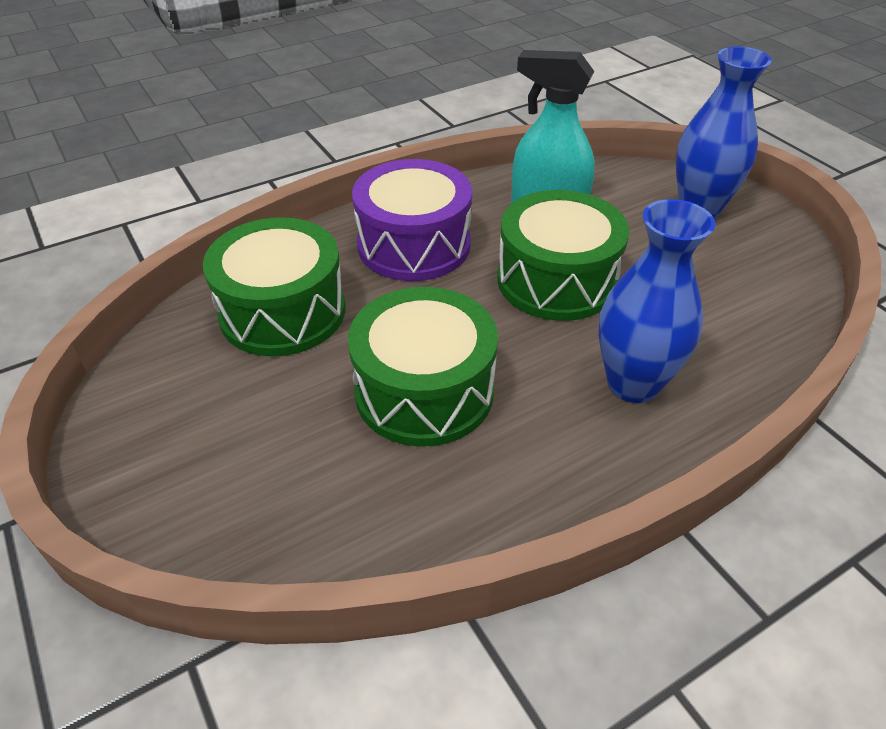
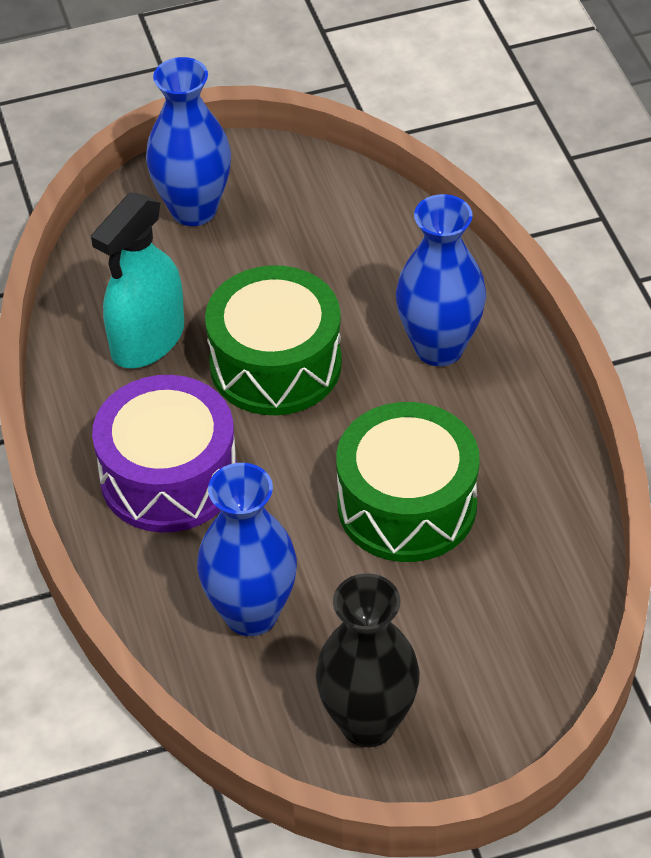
camera: 75 degrees left, 5 degrees up
(166, 404) = (368, 723): none -> black vase
(283, 312) = (251, 614): green drum -> blue vase

